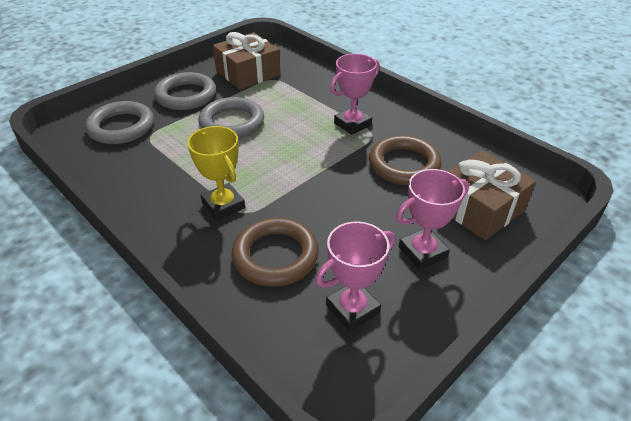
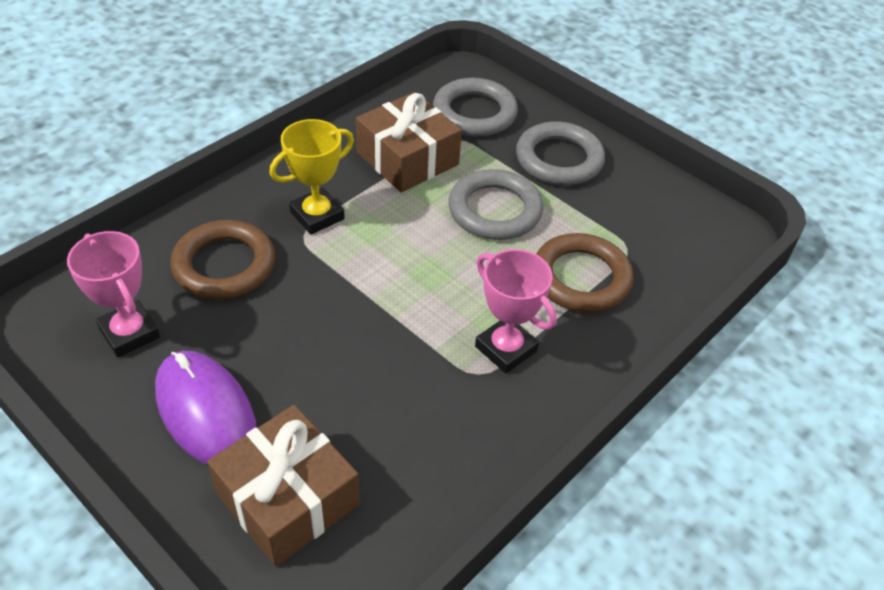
camera: 85 degrees right, 5 degrees up
(248, 73) = (640, 218): brown gift -> brown gift (407, 158)
(404, 165) = (397, 409): brown ring -> brown ring (581, 278)
(422, 252) = (205, 411): pink trophy -> purple mouse

